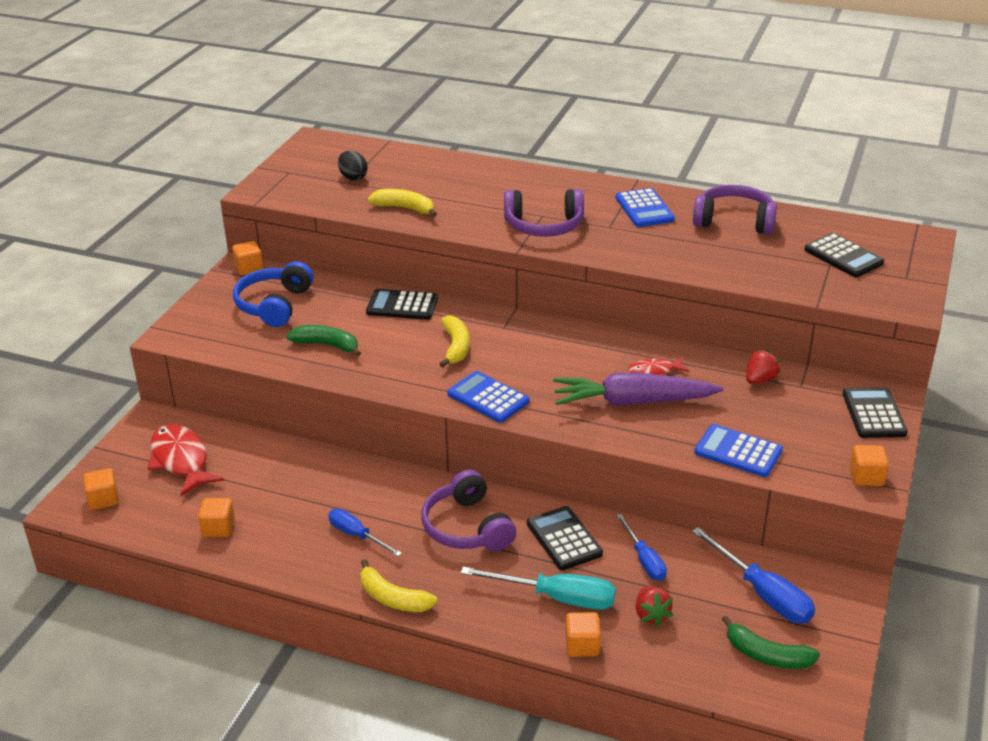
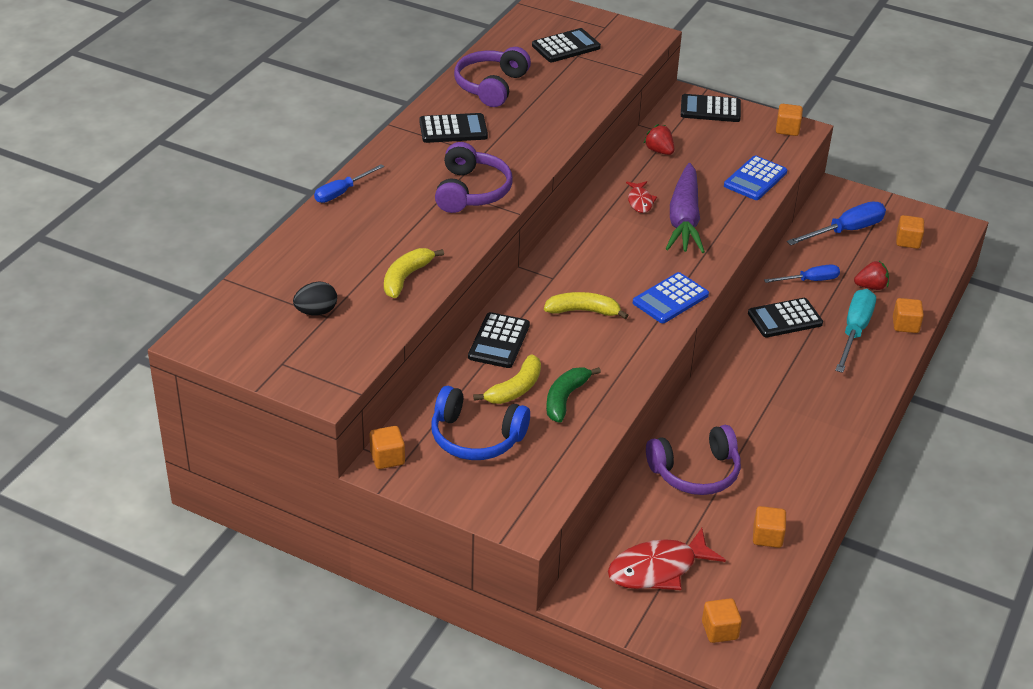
camera: 85 degrees left, 5 degrees up
(357, 535) = (779, 441): blue screwdriver -> blue screwdriver (342, 192)
(393, 598) = (859, 423): yellow banana -> yellow banana (515, 389)
(466, 527) = (769, 372): purple headphones -> purple headphones (695, 472)
(644, 209) = (453, 129): blue calculator -> black calculator
(766, 655) = (908, 241): green banana -> orange cube

